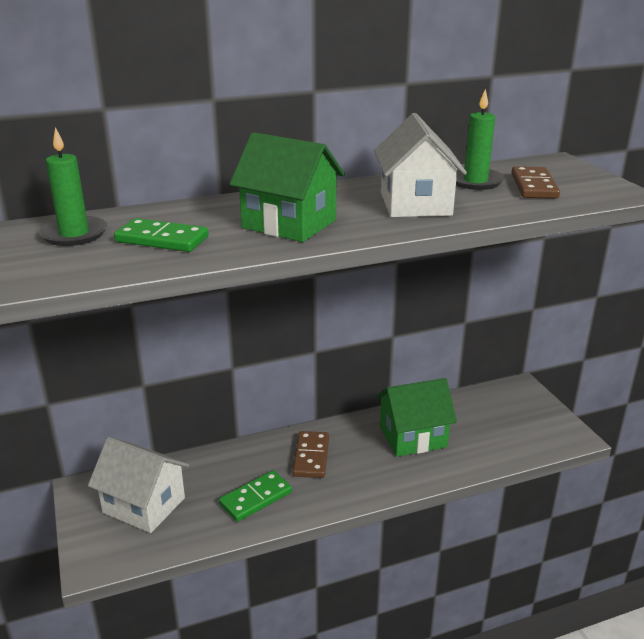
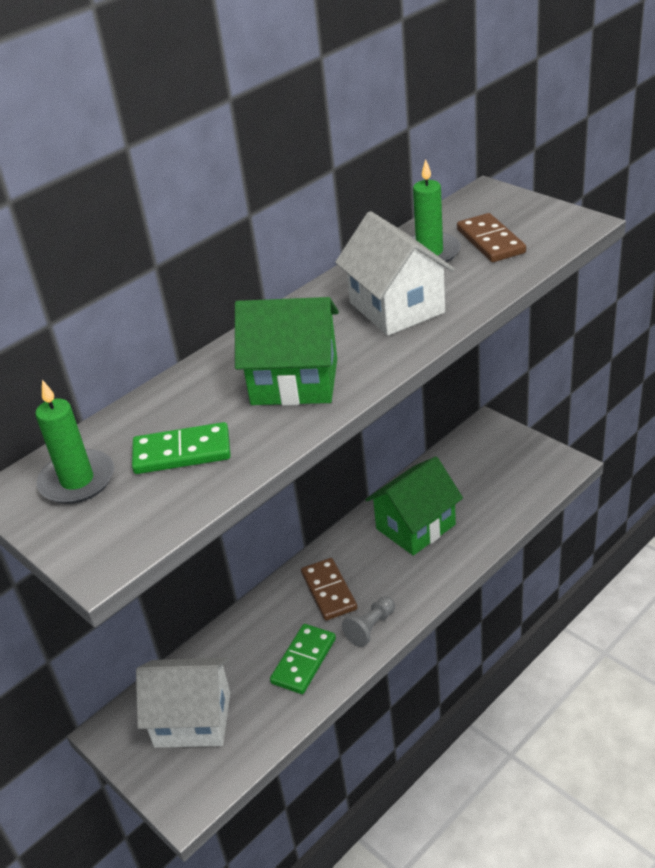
camera: 20 degrees left, 10 degrees up
(325, 495) = (370, 627): none -> grey pawn

